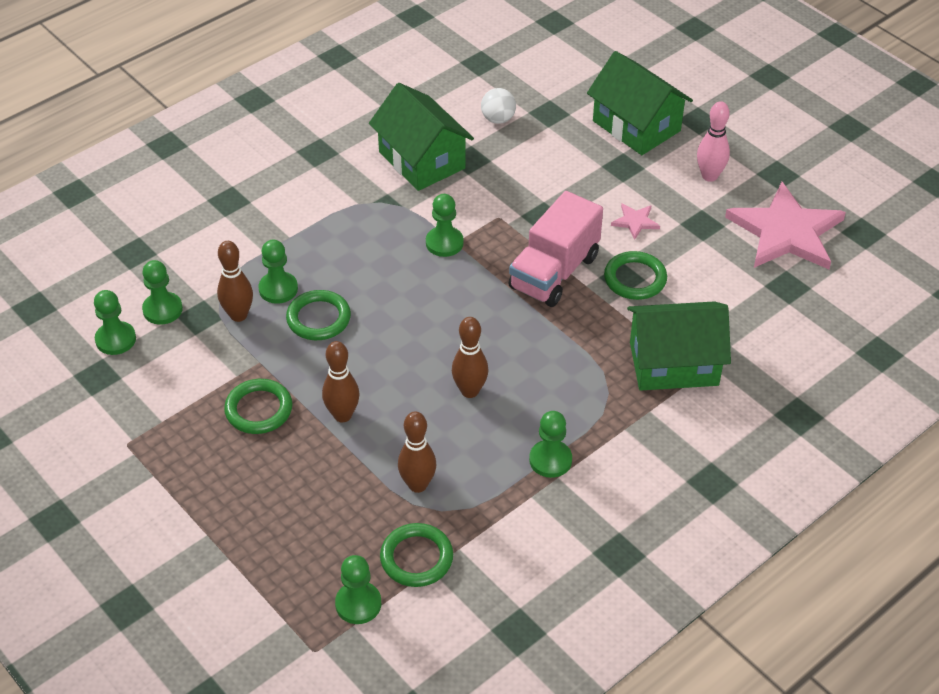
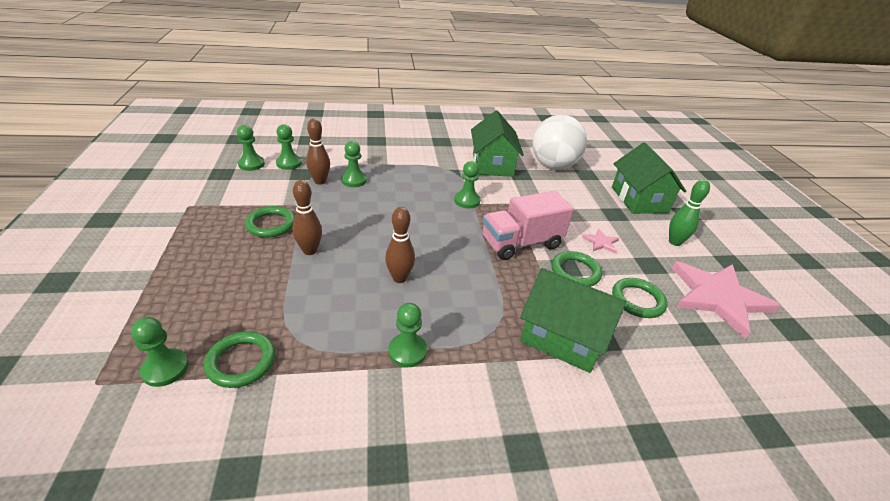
camera: 30 degrees right, 10 degrees down
(318, 318) = (357, 201): green ring -> green ring (637, 300)
(417, 485) = (302, 314): brown bowling pin -> none
(498, 119) = (553, 165): white ball -> white ball, size x2.29
(709, 176) = (674, 242): pink bowling pin -> green bowling pin

